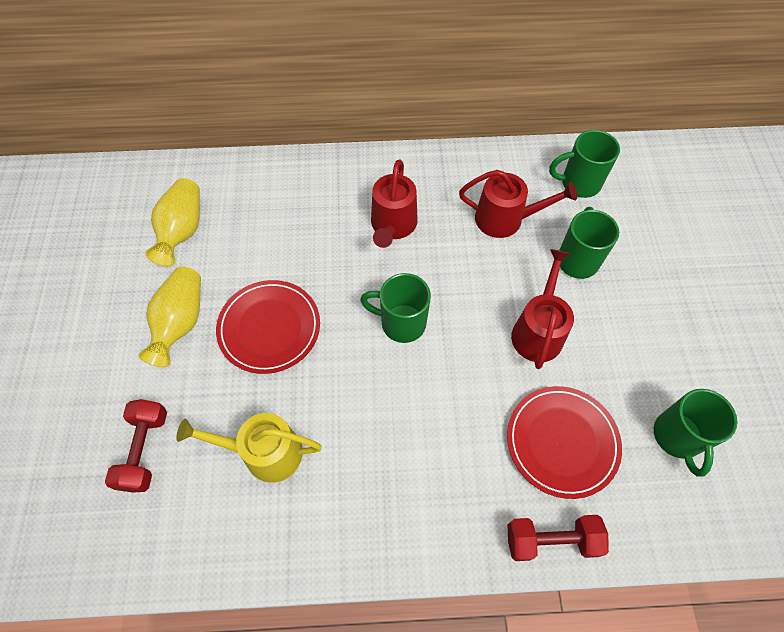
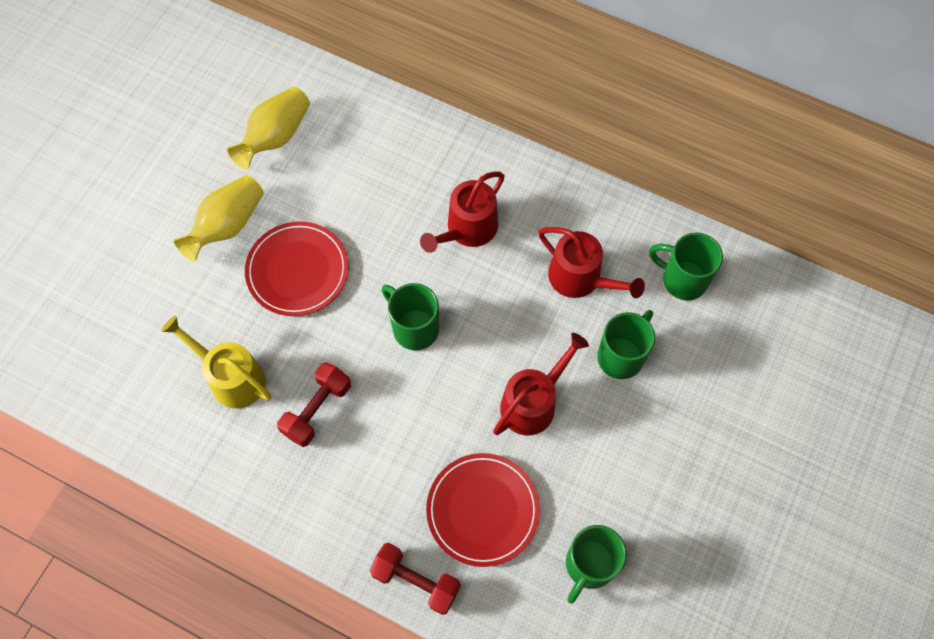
camera: 30 degrees right, 5 degrees up
(144, 450) = (141, 323): red dumbbell -> red dumbbell (317, 409)

